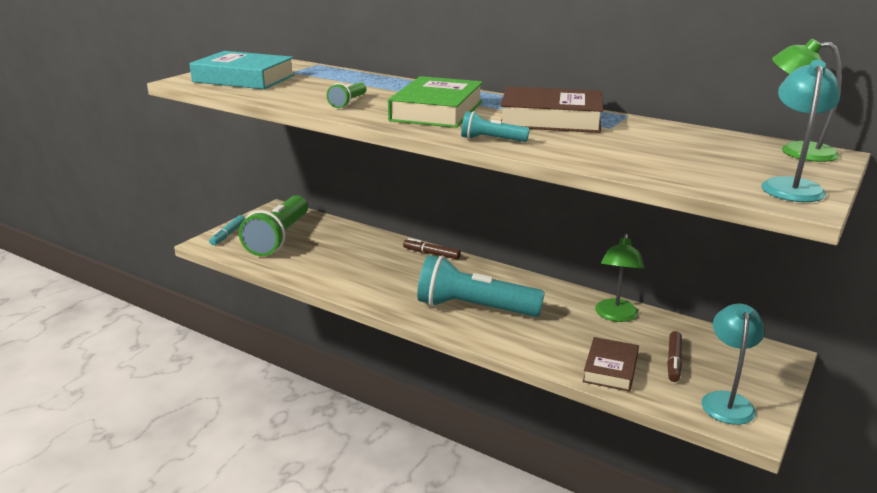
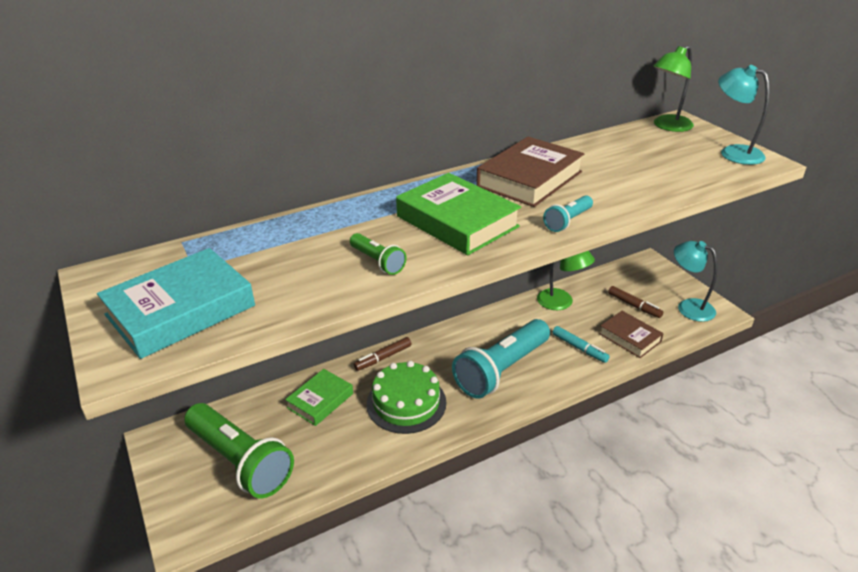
camera: 60 degrees left, 10 degrees up
(228, 234) = (181, 508): turquoise marker -> turquoise marker (579, 348)
(359, 245) = (320, 401): none -> green book
(389, 277) = (406, 403): none -> green cake

